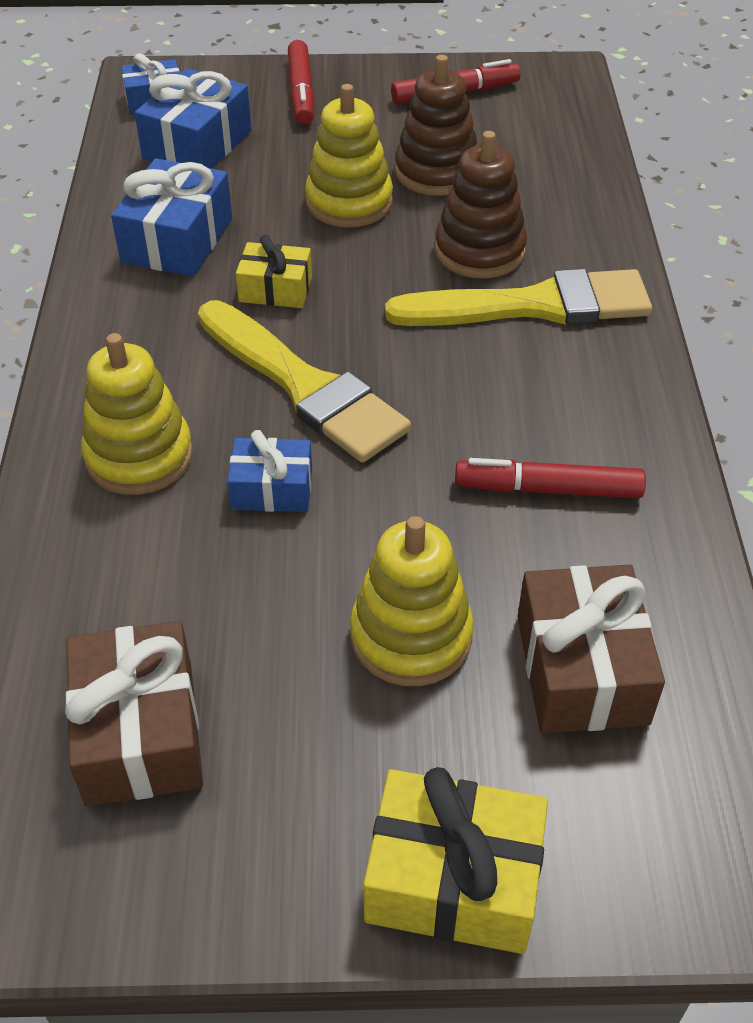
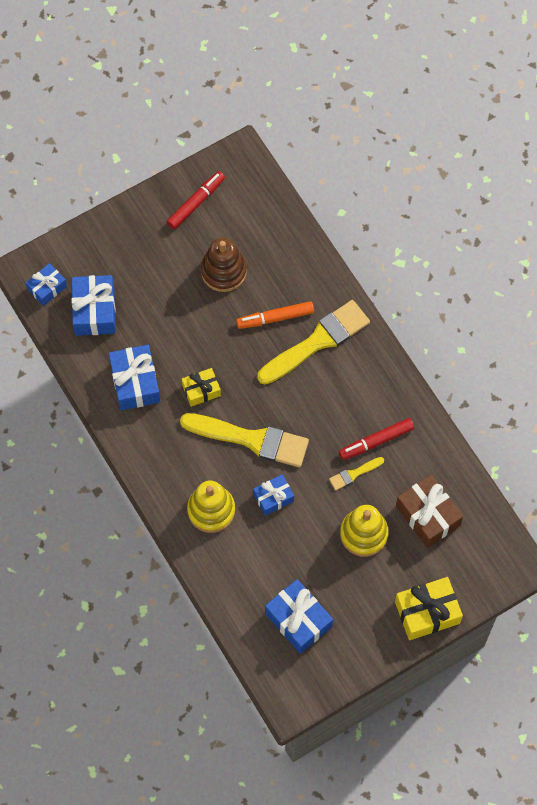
camera: 30 degrees left, 20 degrees up
(140, 733) = (298, 620): brown gift -> blue gift
(301, 92) = (117, 242): red marker -> none
(349, 202) = (196, 315): yellow stacking toy -> none
(465, 522) = (354, 474): none -> yellow brush
(479, 251) = (275, 318): brown stacking toy -> orange marker

